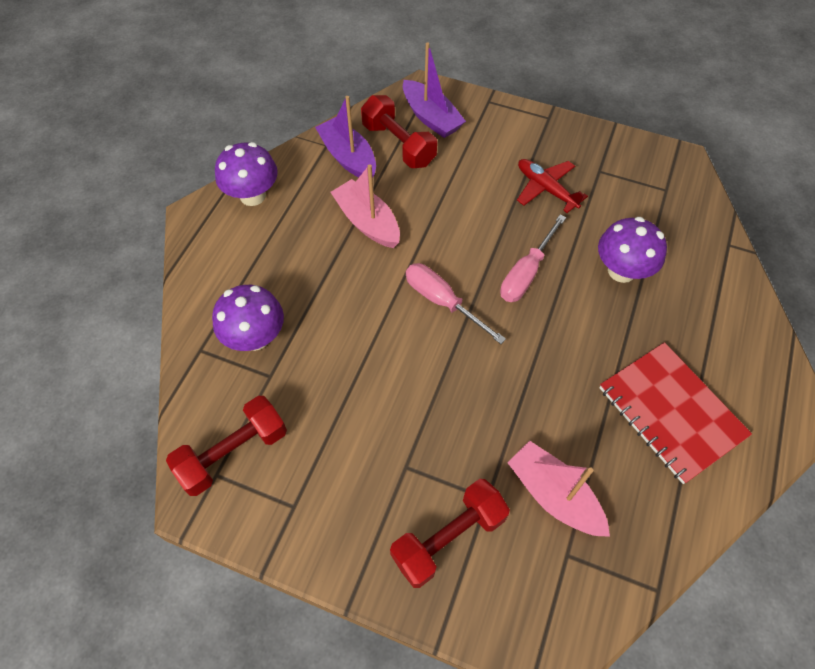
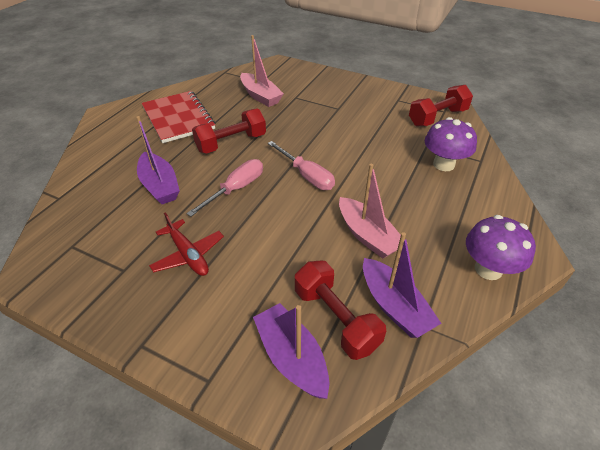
camera: 175 degrees left, 15 degrees down
(448, 538) = (318, 88): red dumbbell -> red dumbbell (231, 143)
(621, 271) = (160, 186): purple mushroom -> purple boat

